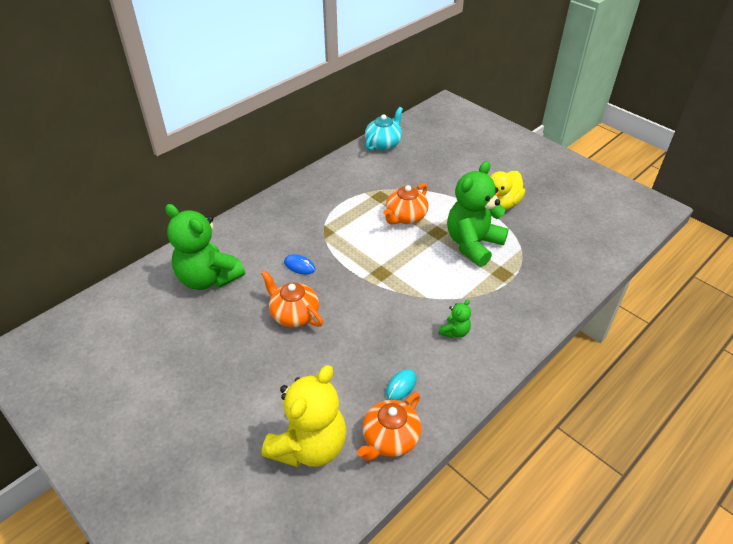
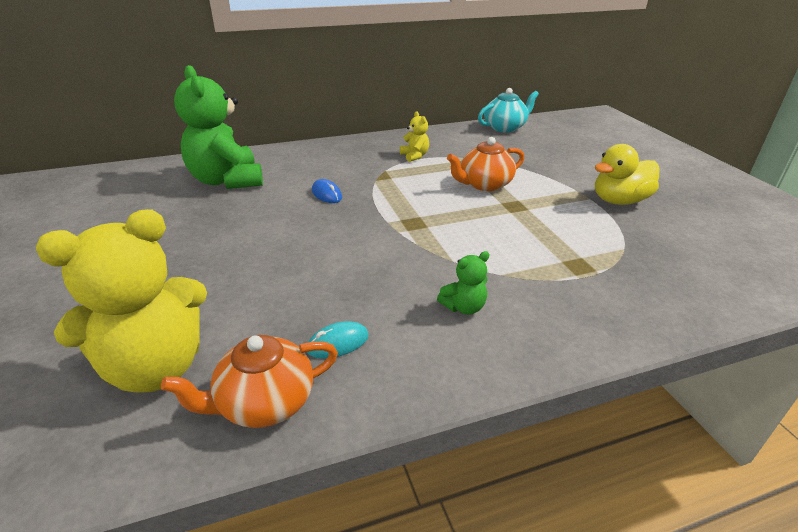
camera: 25 degrees right, 10 degrees down
(294, 314) = (279, 231): orange teapot -> none
(335, 201) = (414, 156): none -> yellow teddy bear
(473, 244) = (555, 227): green teddy bear -> none

